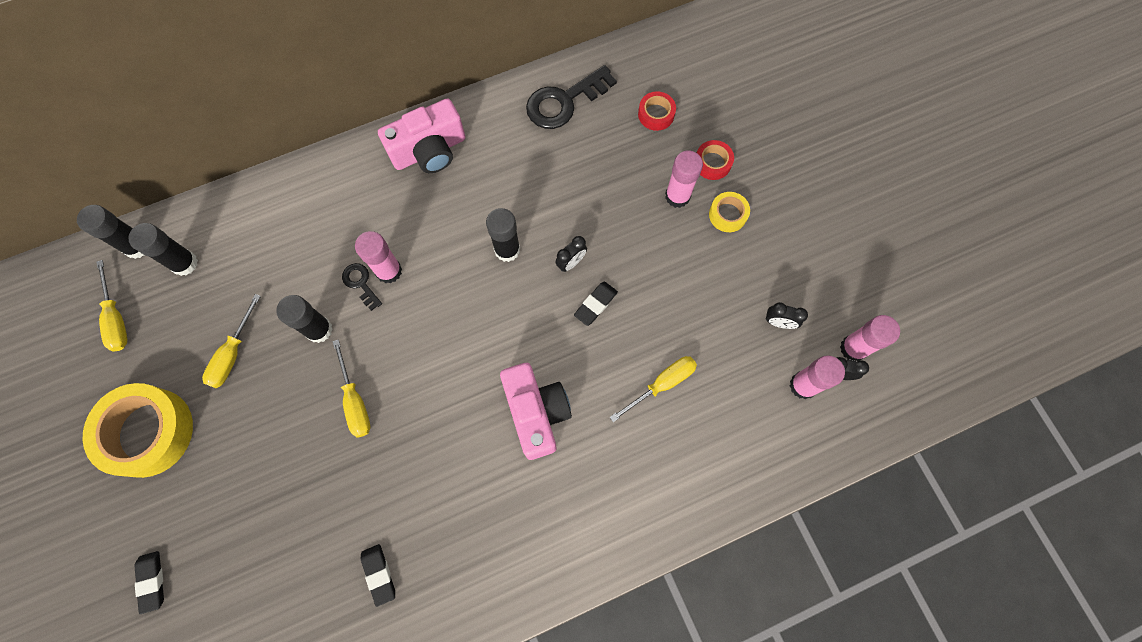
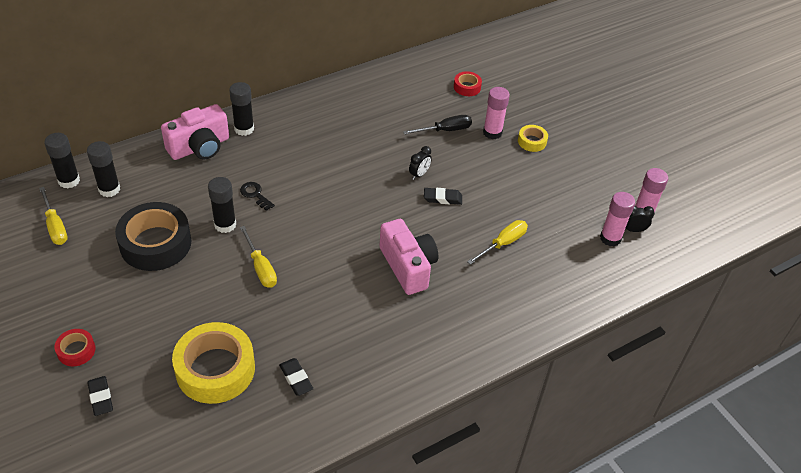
camera: 10 degrees left, 25 degrees down
(148, 432) = (88, 298): yellow tape -> yellow tape (215, 369)
(233, 354) = (155, 243): yellow screwdriver -> black tape
(389, 271) = (276, 186): pink glue stick -> none
(429, 151) = (298, 114): pink camera -> pink camera (200, 147)
(507, 249) = (368, 169): black glue stick -> black glue stick (244, 129)
(564, 102) = (397, 82): black key -> none
(595, 304) = (442, 198): black eraser -> black eraser turned 60 degrees clockwise
(616, 189) = (445, 130): none -> black screwdriver
(712, 163) = (514, 113): red tape -> red tape (76, 350)
(779, 322) = (583, 202): black clock -> none

